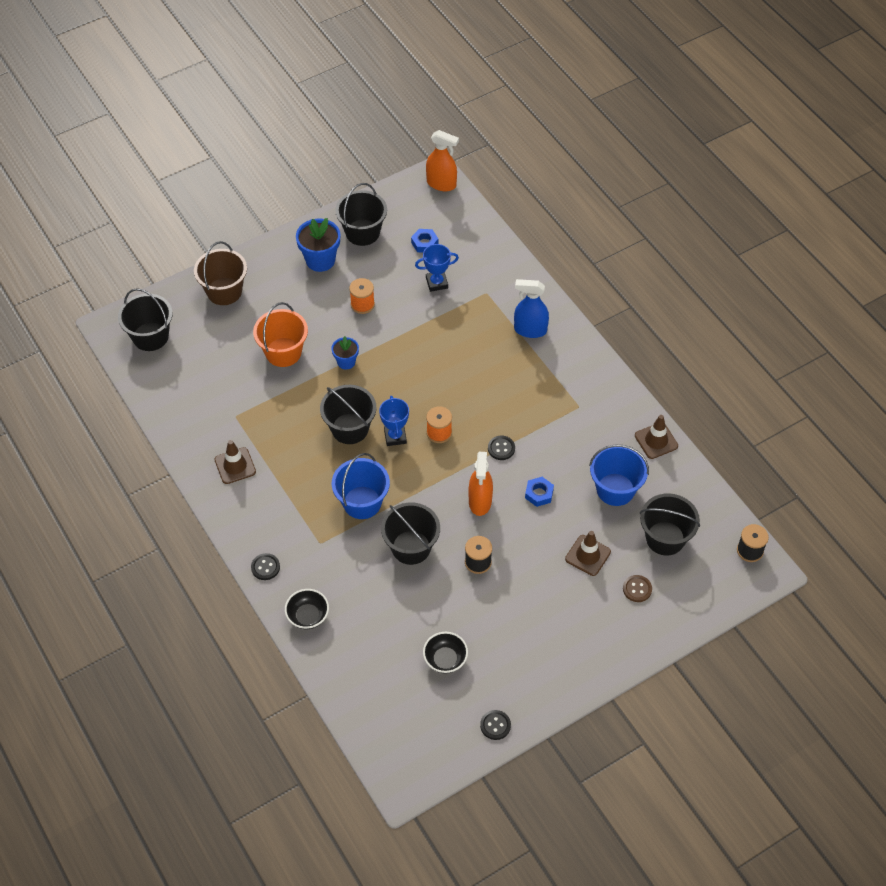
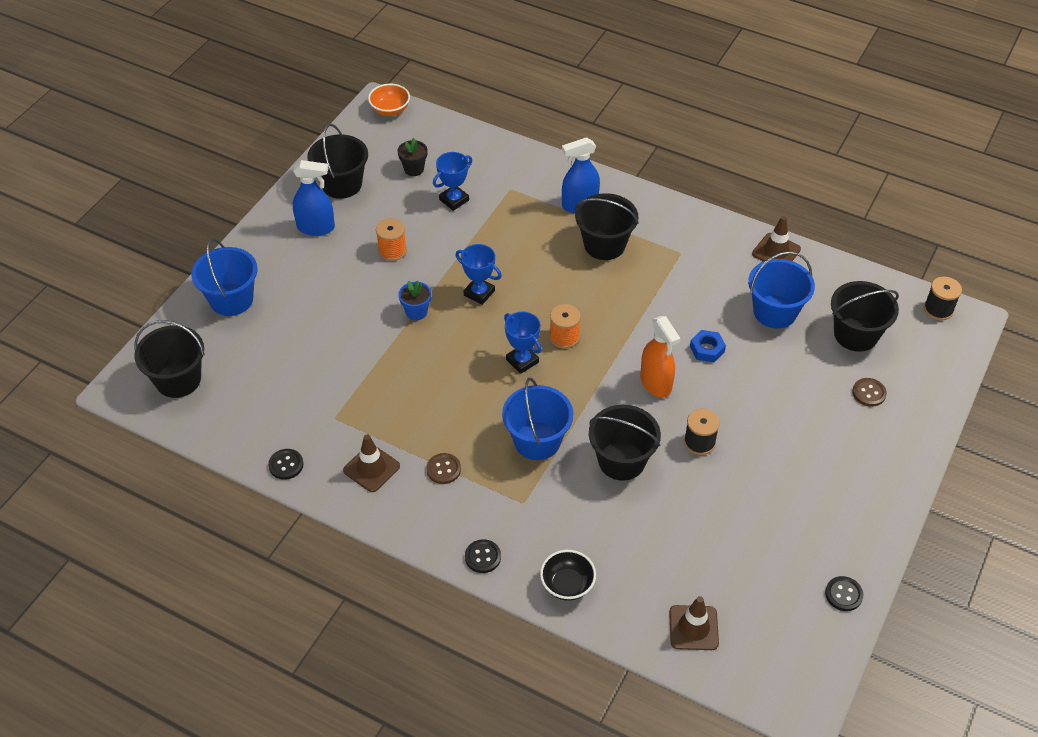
camera: 30 degrees left, 5 degrees down
(224, 291) = (231, 299): brown bucket -> blue bucket
(283, 352) = (341, 331): orange bucket -> none
(283, 491) = (443, 469): none -> brown button
(320, 260) = (316, 227): blue flower pot -> blue spray bottle
(350, 428) = (469, 374): black bucket -> black bucket (604, 245)
(402, 368) = (479, 293): none -> blue trophy
(424, 243) = (414, 169): blue nut -> black flower pot
(441, 184) = (390, 110): orange spray bottle -> orange bowl
(445, 660) = (743, 555): black bowl -> none
(501, 448) = (637, 324): black button -> black button (286, 465)
(587, 555) = (798, 384): brown traffic cone -> brown traffic cone (693, 628)

